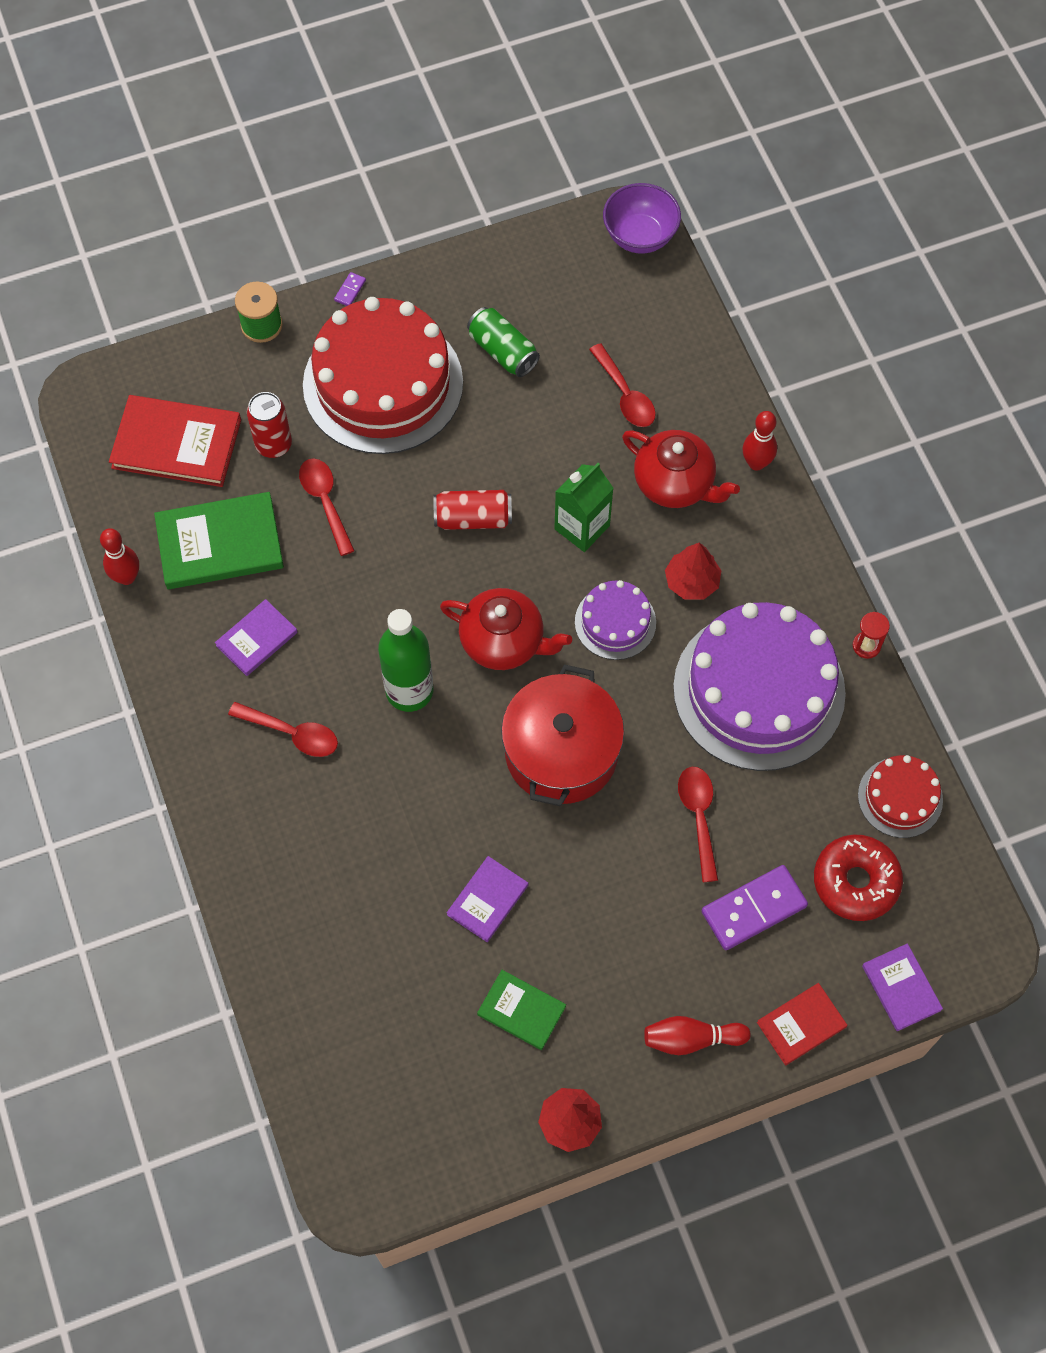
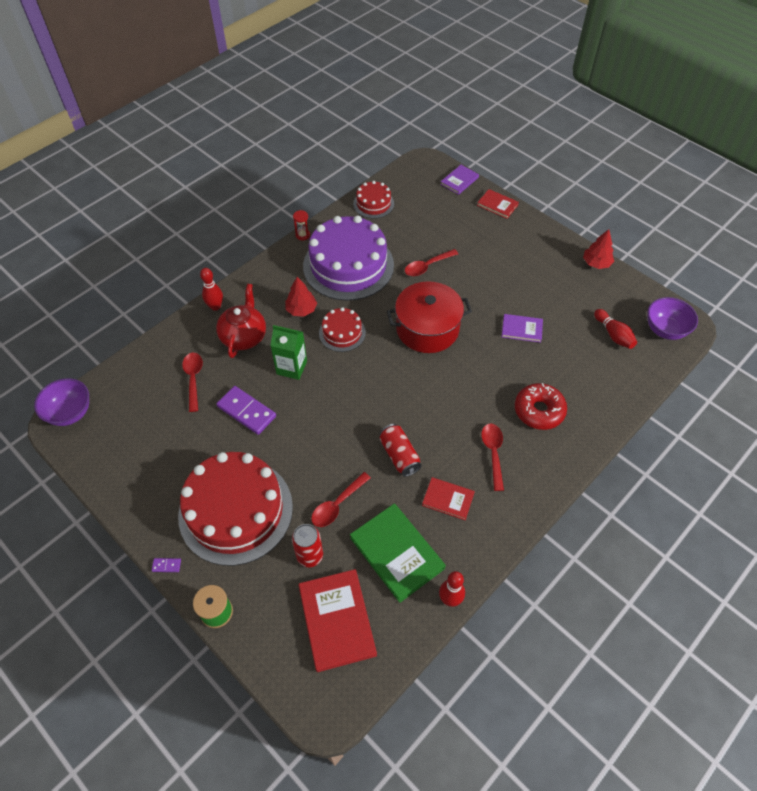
camera: 115 degrees left, 10 degrees down
(256, 639) = (448, 499): purple book -> red book
(366, 1143) = (665, 330): none -> purple bowl
(409, 691) = (434, 407): green bottle -> none
(473, 518) = (311, 421): red can -> red can (399, 455)
(503, 351) = (185, 453): green can -> none
(503, 641) = (380, 376): red teapot -> none
(521, 1010) = (563, 297): green book -> none
(615, 622) = (342, 333): purple cake -> red cake
(625, 395) = (193, 379): red spoon -> red spoon turned 45 degrees counterclockwise
(691, 1039) = (530, 236): red bowling pin -> red bowling pin (613, 334)
(754, 909) = (458, 234): purple domino -> purple domino (247, 411)
(855, 881) = (422, 206): red donut -> red donut (539, 411)

